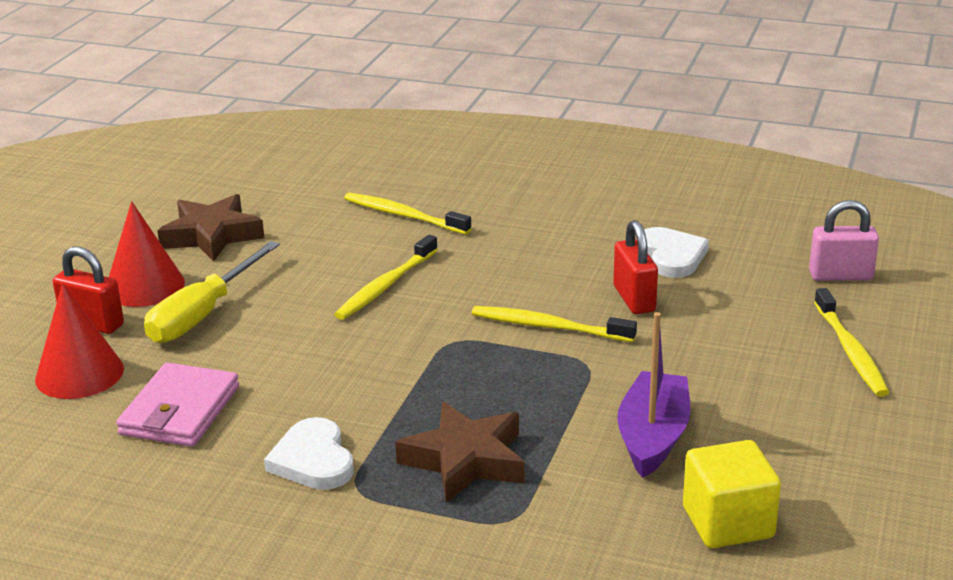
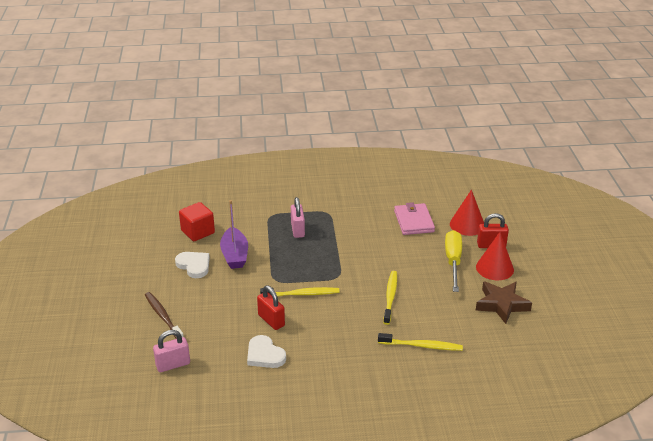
camera: 155 degrees right, 5 degrees up
(313, 460) = (350, 217): white heart -> white heart (194, 265)
(466, 460) = (297, 230): brown star -> pink padlock
(728, 522) = (198, 232): yellow cube -> red cube
(850, 351) = (163, 316): yellow toothbrush -> brown toothbrush

